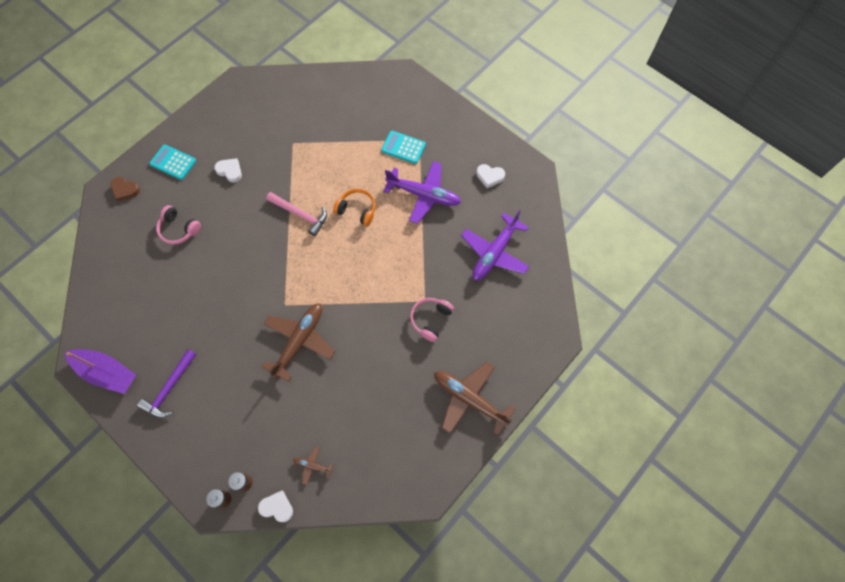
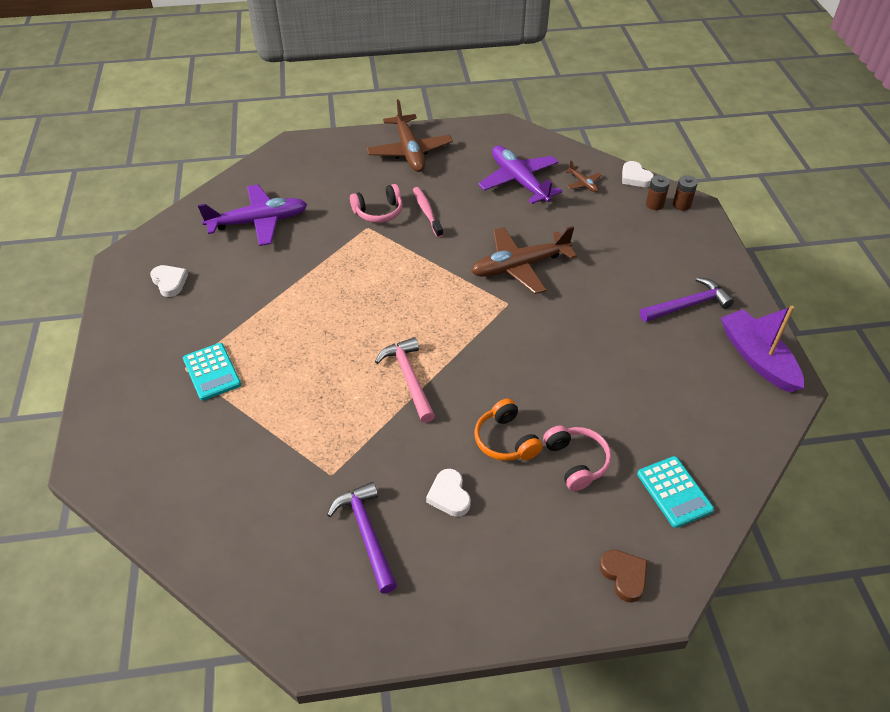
camera: 140 degrees left, 20 degrees down
(173, 162) = (522, 569): turquoise calculator -> turquoise calculator (674, 492)
(253, 131) = (367, 533): none -> purple hammer
(357, 210) = (341, 341): orange headphones -> orange headphones (505, 440)
(399, 344) = (427, 212): none -> pink toothbrush
(423, 195) = (255, 309): purple plane -> purple plane (519, 181)

